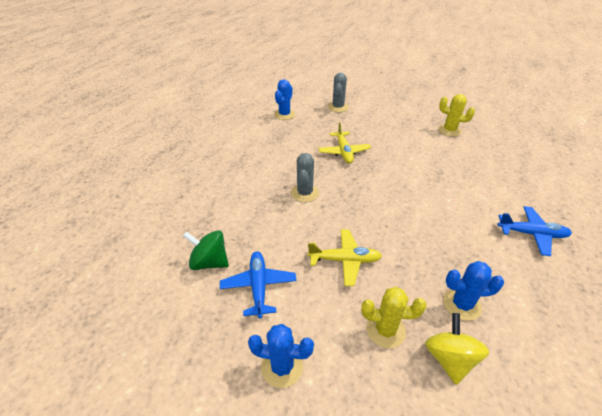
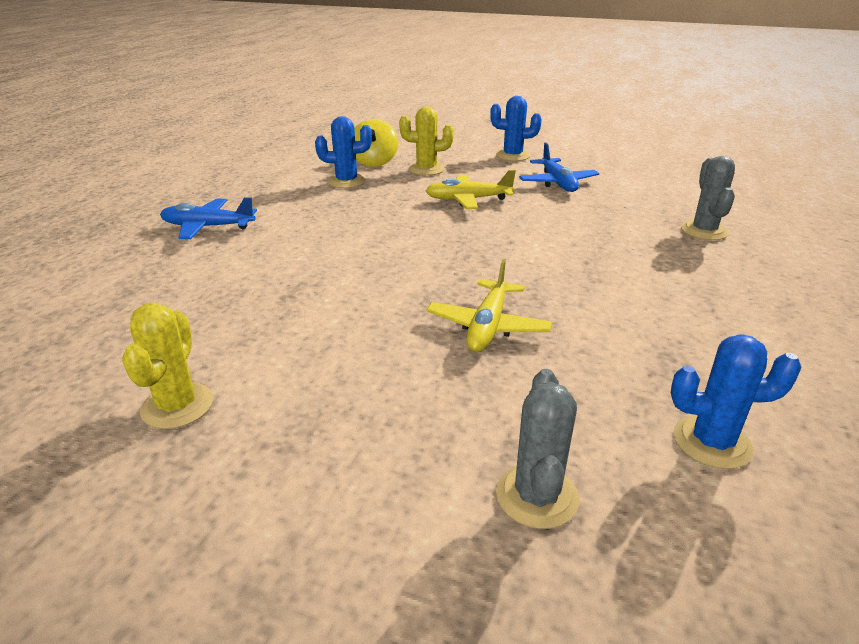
camera: 175 degrees right, 10 degrees down
(209, 262) = (626, 193): green spinning top -> none
(284, 114) = (712, 442): blue cactus -> blue cactus turned 75 degrees clockwise
(305, 193) = (544, 254): grey cactus -> grey cactus (704, 231)
(344, 152) = (488, 326): yellow plane -> yellow plane turned 150 degrees counterclockwise
(449, 130) = (177, 406): yellow cactus -> yellow cactus turned 75 degrees clockwise

